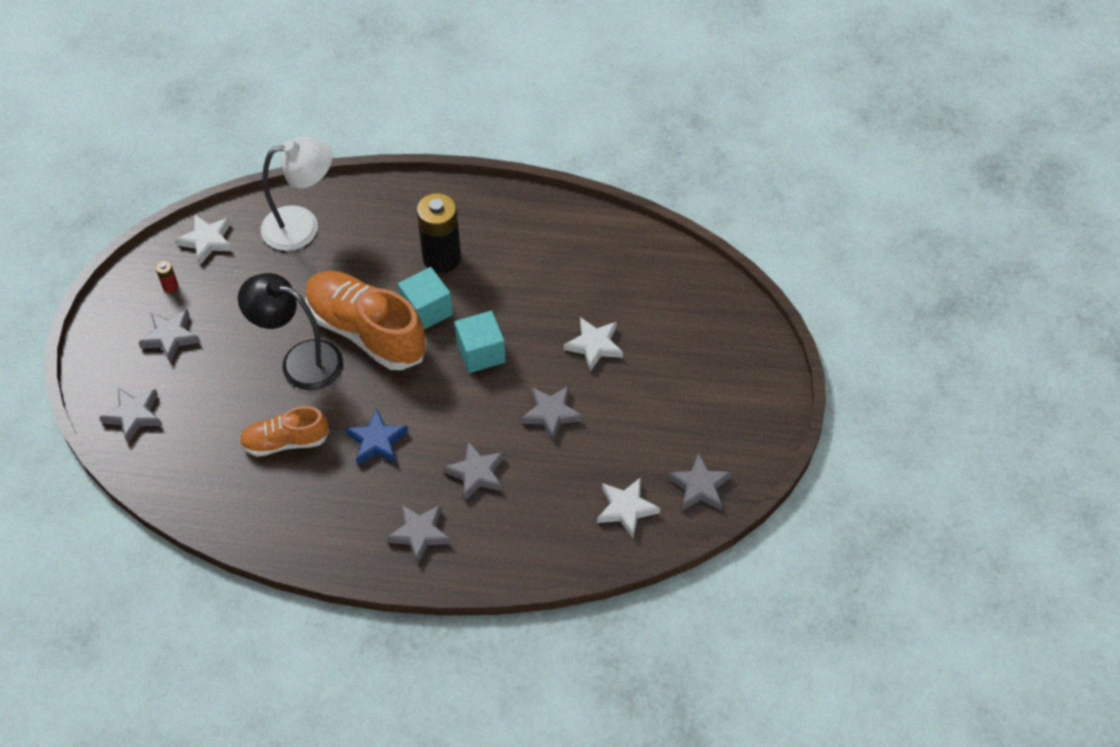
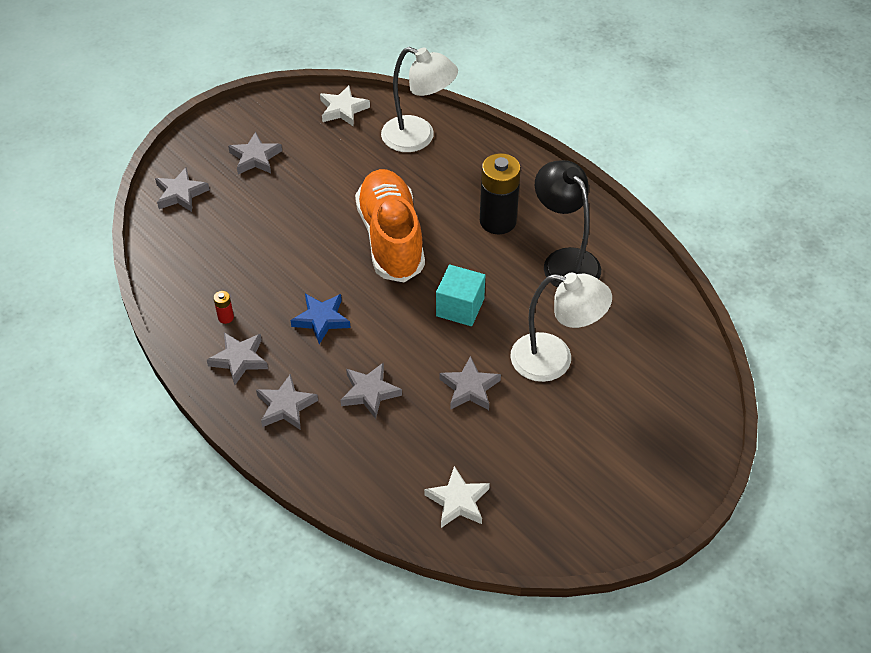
camera: 40 degrees right, 5 degrees down
(170, 286) = (289, 124): red battery -> red battery (226, 317)
(285, 441) = (259, 277): orange shoe -> none
(300, 361) = (324, 228): black lamp -> black lamp (564, 261)
(426, 310) = (449, 251): turquoise cube -> none
(594, 345) = (554, 360): white star -> white lamp
(699, 486) = (535, 527): grey star -> grey star (239, 359)

